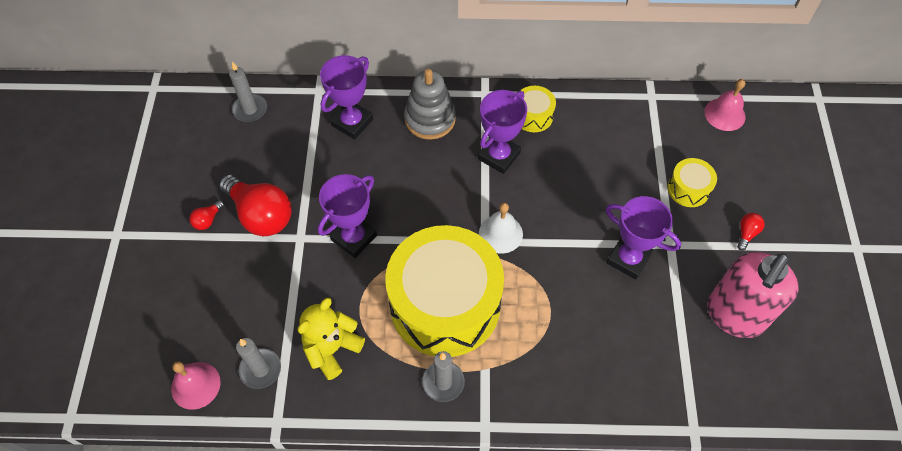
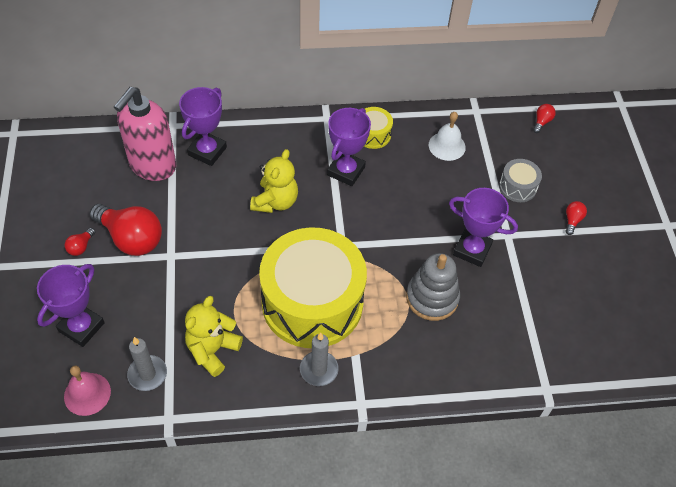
camera: 10 degrees left, 5 degrees down
(250, 109) = (109, 146): grey candle -> none
(354, 237) = (221, 251): purple trophy -> purple trophy (81, 327)
(418, 185) = (275, 201): none -> yellow teddy bear
(430, 119) = (279, 143): grey stacking toy -> grey stacking toy (432, 298)
(500, 233) = (355, 237): white bell -> white bell (447, 146)
(688, 189) = (517, 187): yellow drum -> grey drum
(724, 114) = (542, 122): pink bell -> red light bulb
(734, 315) = (570, 290): pink soap dispenser -> pink soap dispenser (152, 166)

